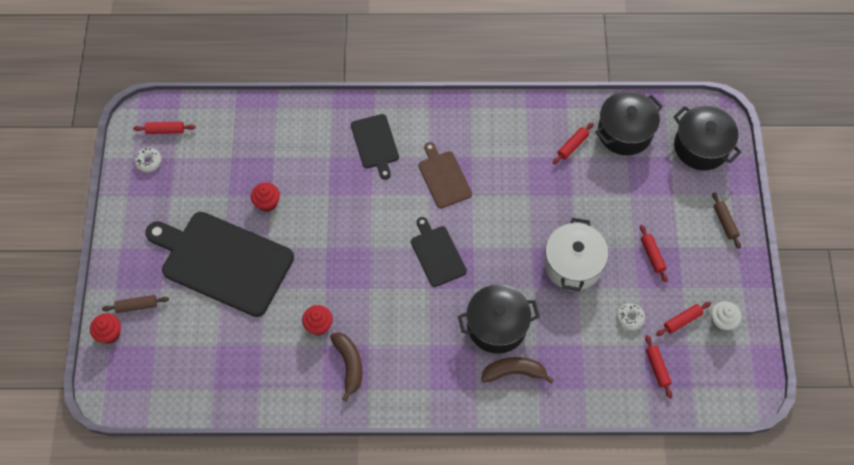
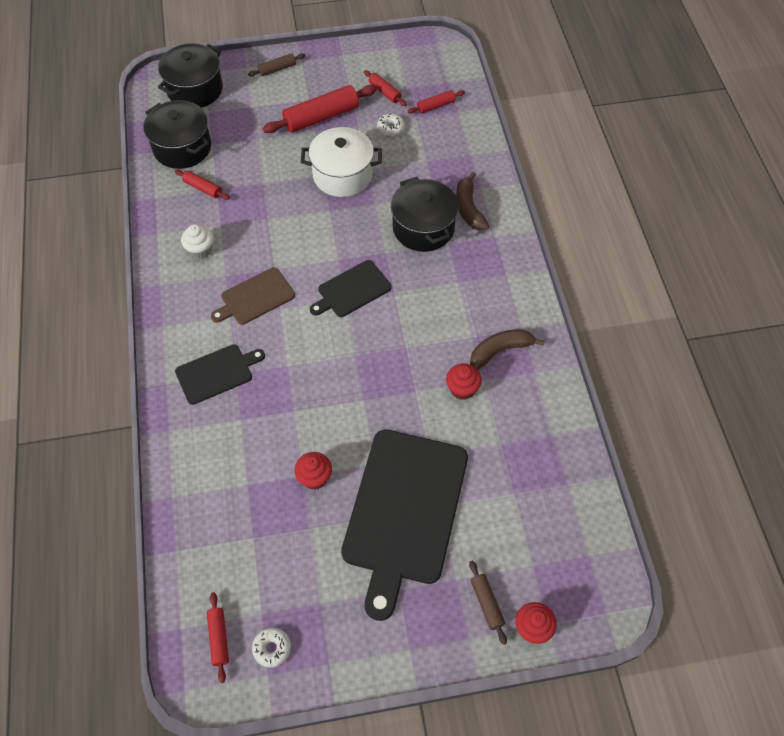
camera: 100 degrees left, 5 degrees down
(652, 255) = (321, 117): red rolling pin -> red rolling pin, size x1.93
(721, 321) = (379, 66): white cupcake -> white cupcake (200, 250)

